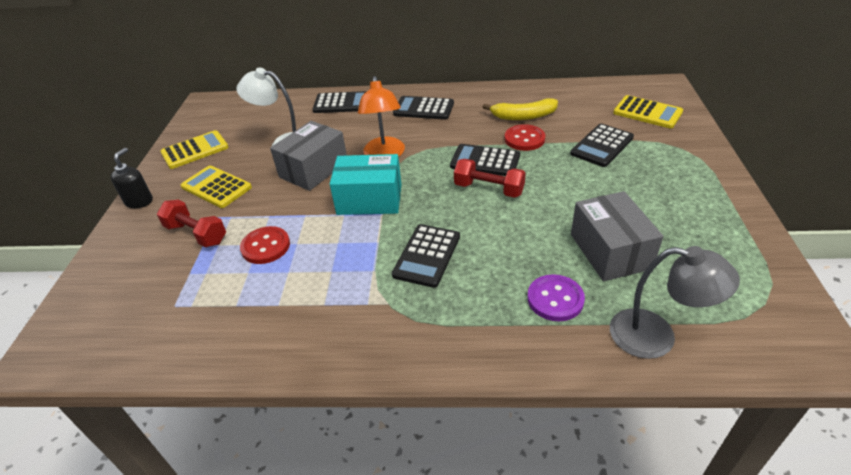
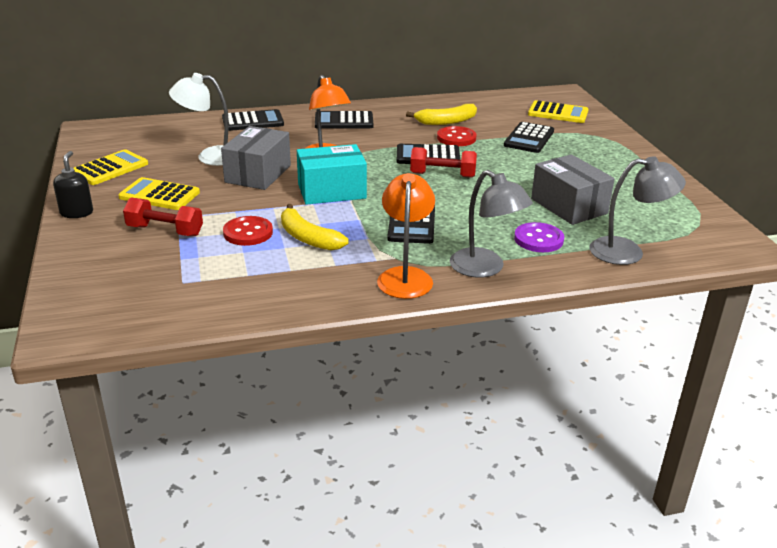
camera: 20 degrees left, 10 degrees down
(316, 261) = (308, 238): none -> yellow banana
(386, 334) = (405, 276): none -> orange lamp
(476, 336) = (485, 268): none -> grey lamp

